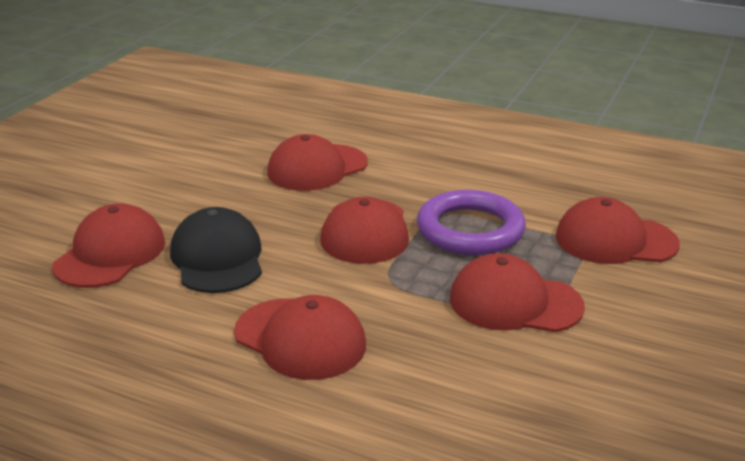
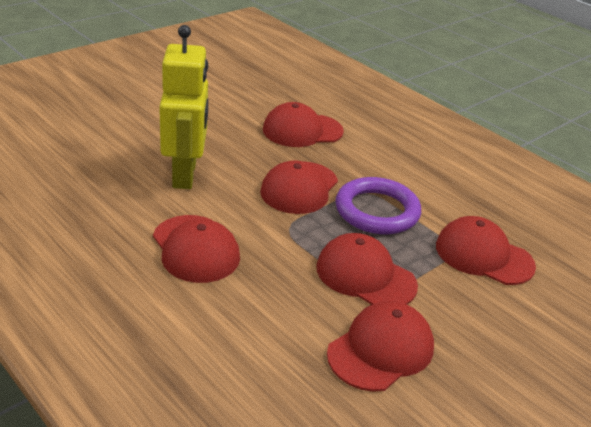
camera: 20 degrees right, 5 degrees up
(110, 254) = (120, 149): red cap -> red cap (381, 350)
(217, 258) = (185, 174): black cap -> yellow robot

